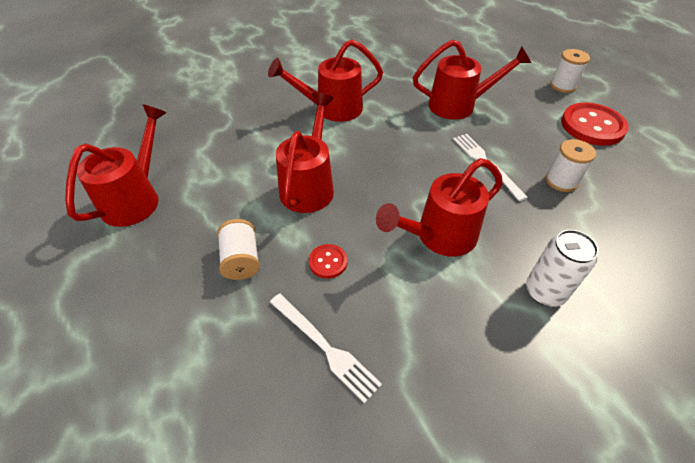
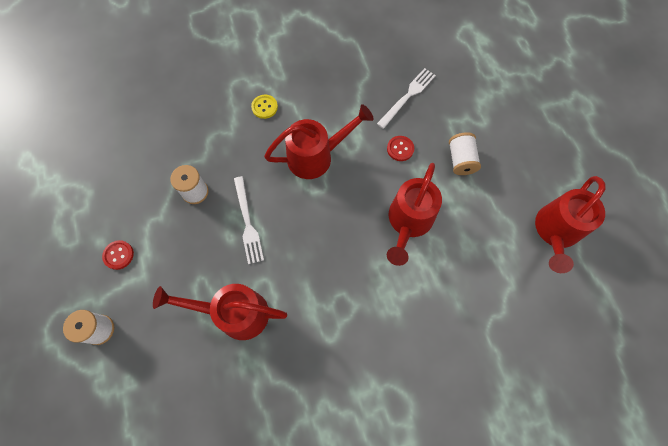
camera: 170 degrees left, 20 degrees up
(325, 347) = (407, 96): white fork -> white fork turned 75 degrees clockwise
(332, 109) = (375, 332): red watering can -> none
(544, 292) = (264, 107): white can -> yellow button
(592, 126) = (118, 255): red button -> red button, size x0.48

